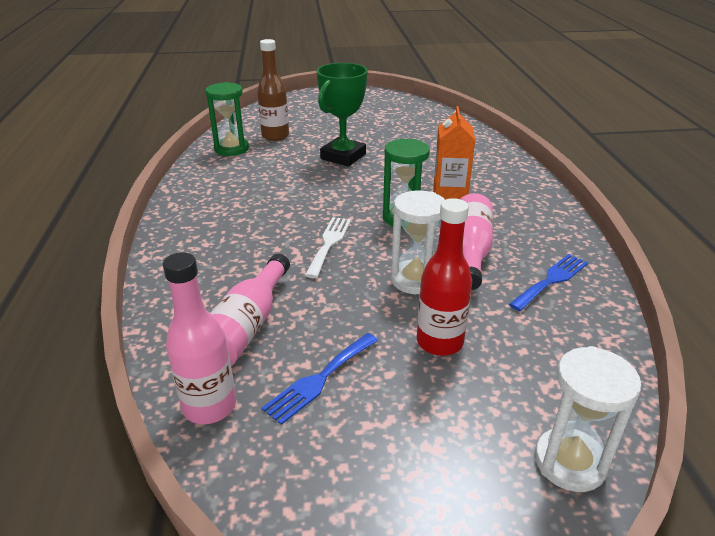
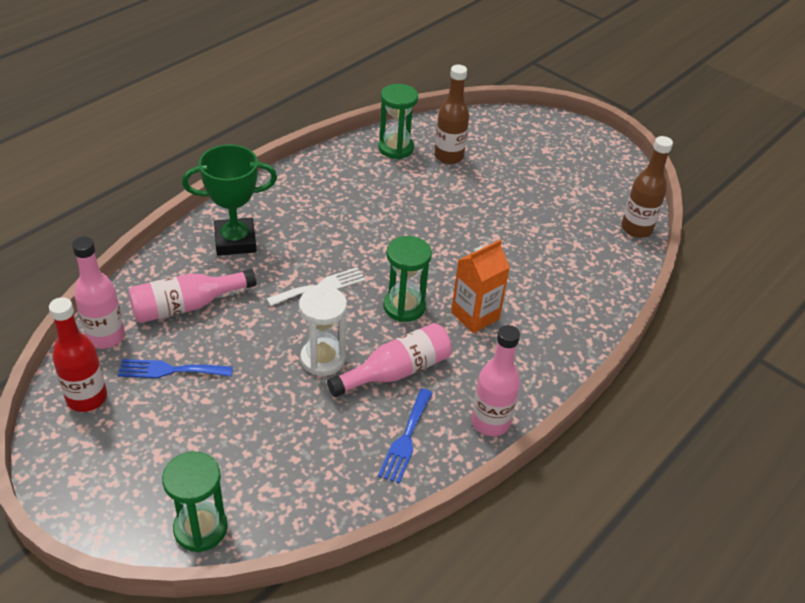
camera: 45 degrees right, 10 degrees up
(343, 156) = (463, 216): green trophy -> green trophy (235, 241)
(439, 342) = (261, 409): red bottle -> red bottle (87, 398)
(441, 114) = (636, 229): none -> brown bottle
(551, 280) = (406, 439): blue fork -> blue fork turned 105 degrees clockwise
(567, 236) = (490, 422): none -> pink bottle
(569, 462) = (200, 528): white hourglass -> green hourglass

